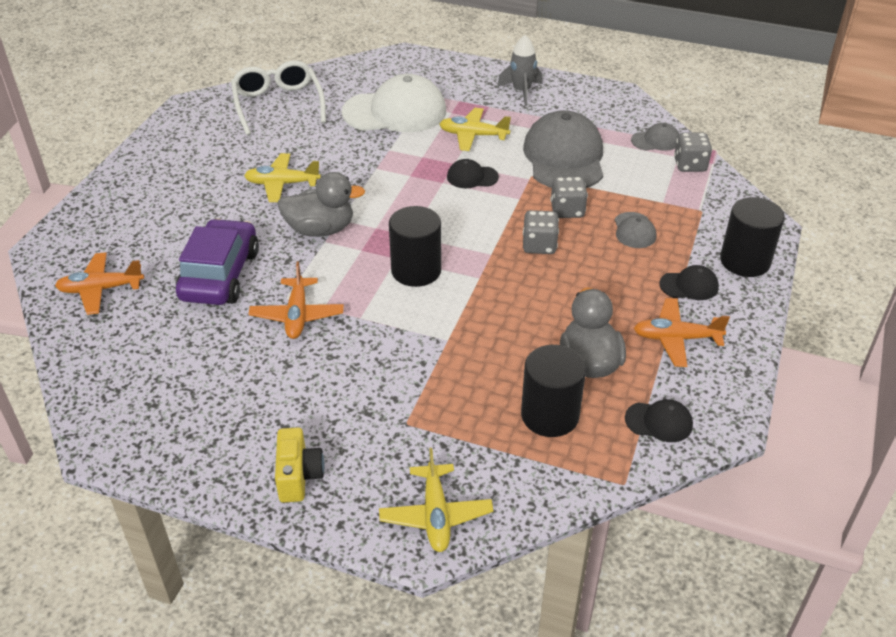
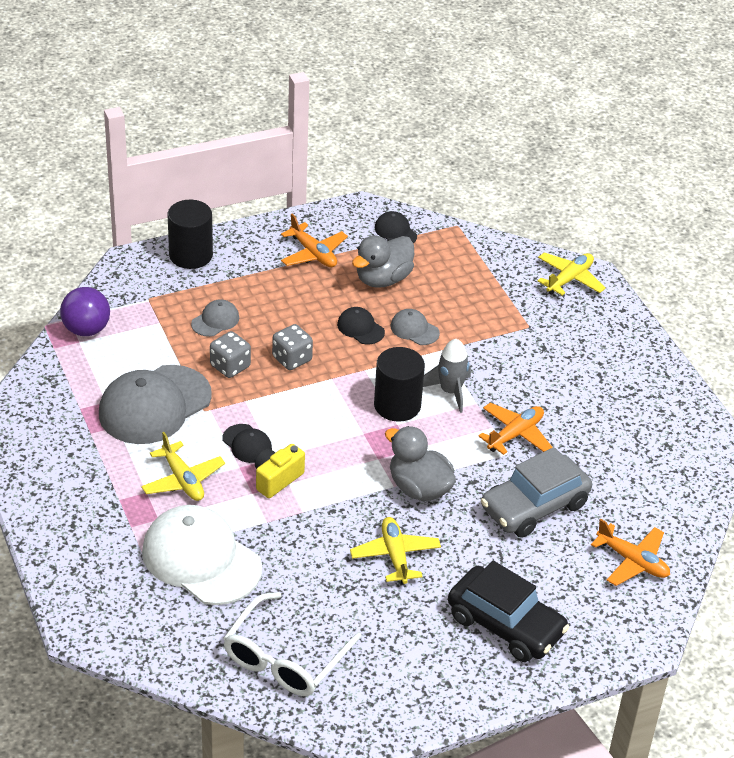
camera: 135 degrees left, 0 degrees up
(160, 196) = (505, 624): none -> black car
(220, 275) = (534, 506): purple car -> grey car
(282, 184) = (395, 556): yellow plane -> yellow plane turned 150 degrees counterclockwise
(299, 476) = (620, 344): yellow camera -> yellow camera (276, 479)
(521, 91) = (67, 491): grey rocket -> grey rocket (450, 391)
(550, 415) = (446, 274): black cylinder -> none
(655, 140) = (66, 364): grey cap -> grey cap (414, 329)
(689, 286) = (250, 269): black cap -> black cap (360, 328)
(690, 165) = (86, 329): grey dice -> purple ball

